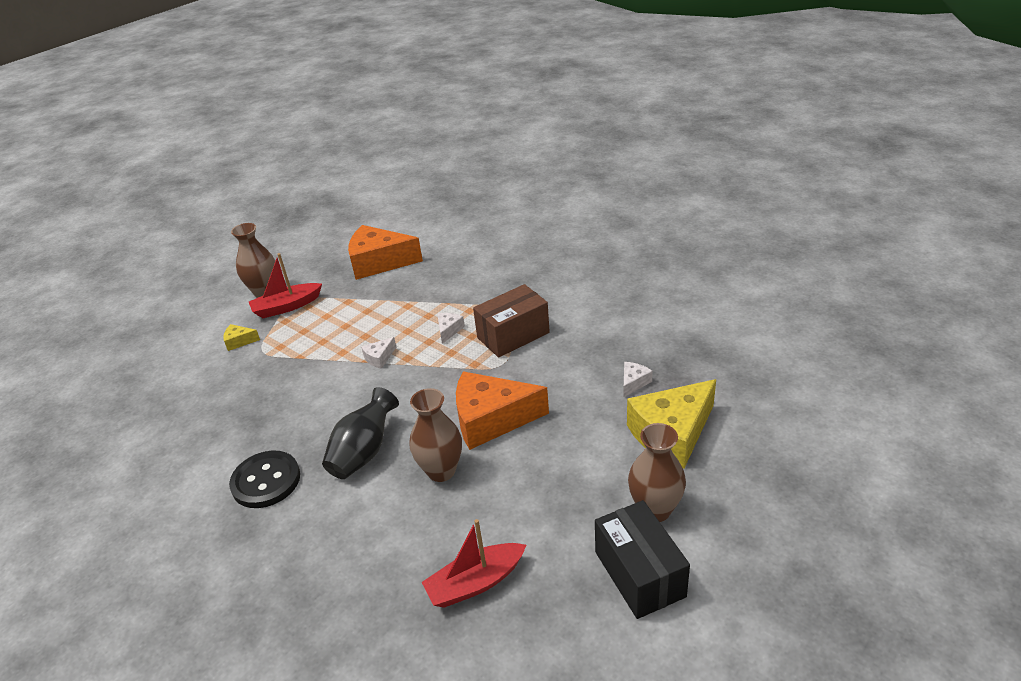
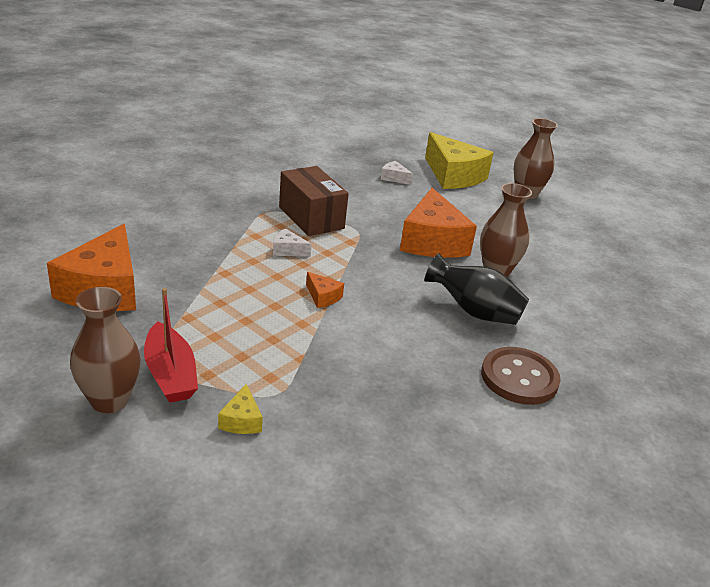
camera: 95 degrees left, 5 degrees down
(266, 481) = (519, 378): black button -> brown button
(379, 358) = (323, 297): white cheese -> orange cheese
(475, 582) = (607, 265): red boat -> none
(639, 574) = (581, 207): black box -> none

